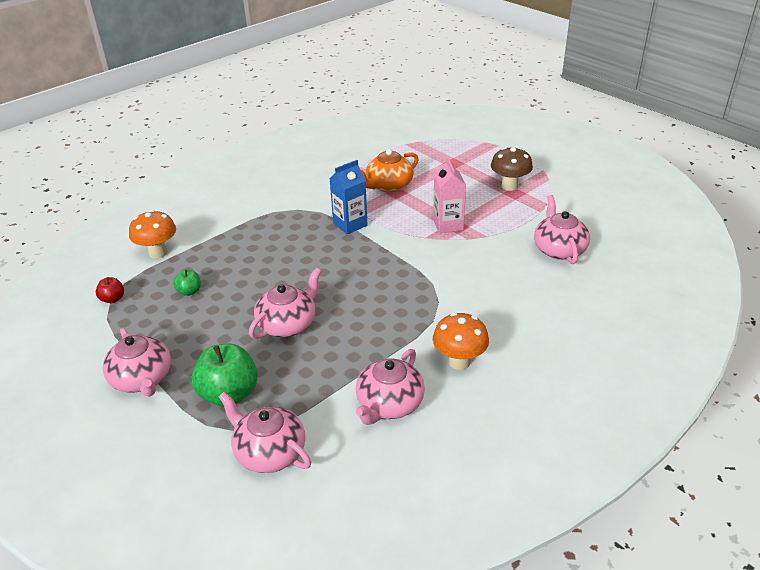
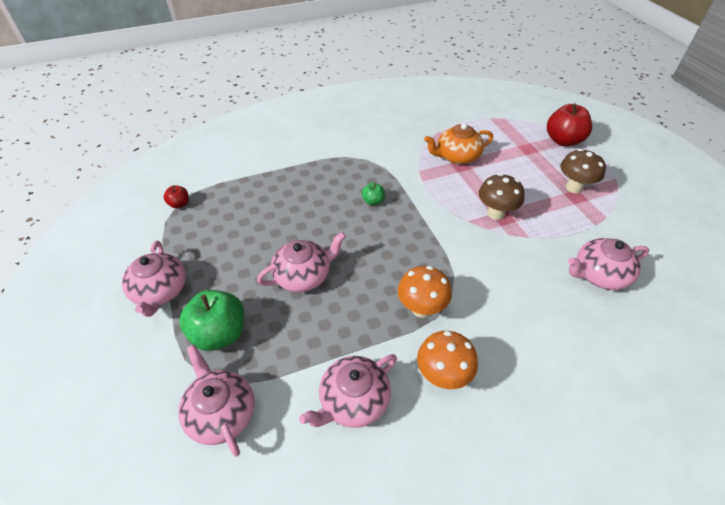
camera: 20 degrees right, 10 degrees up
(158, 253) = (235, 170): orange mushroom -> orange mushroom (421, 309)
(189, 291) = (240, 215): green apple -> green apple (373, 201)
(350, 224) = (405, 187): blue carton -> none
(448, 225) = (495, 213): pink carton -> brown mushroom
(483, 149) = (563, 140): none -> red apple
(559, 249) = (599, 275): pink teapot -> pink teapot turned 120 degrees counterclockwise

